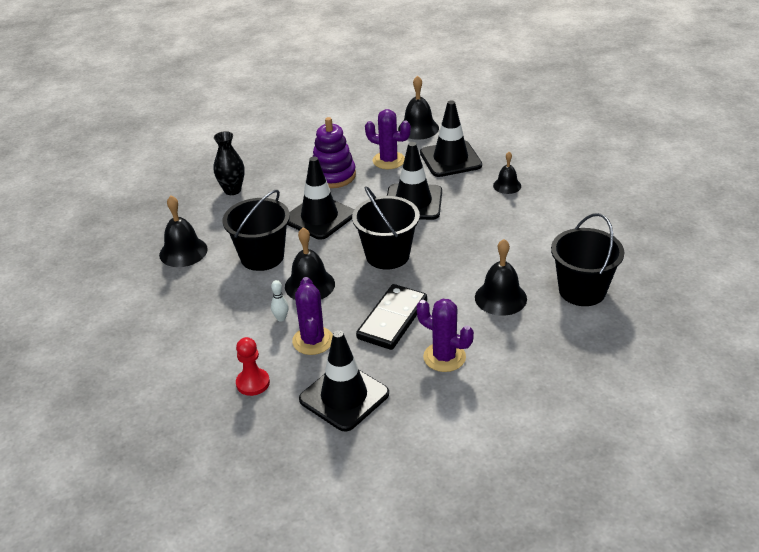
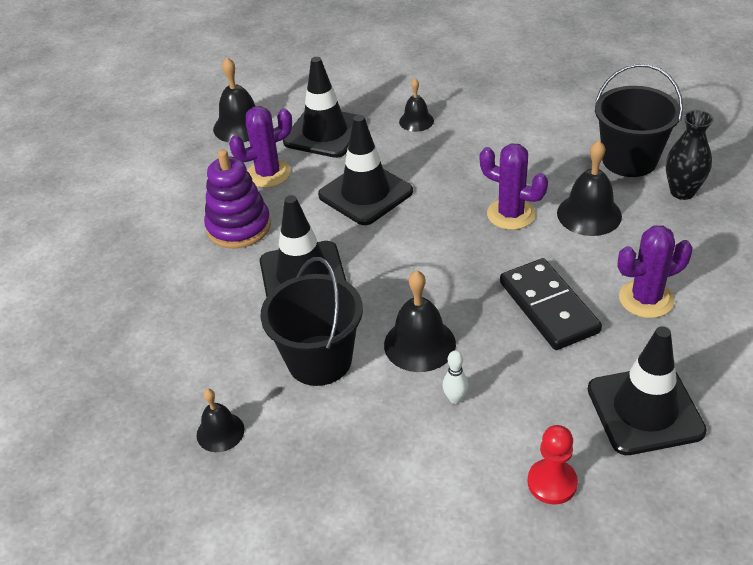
camera: 50 degrees left, 5 degrees up
(183, 252) = (220, 432): black bell -> black bell, size x0.62
(232, 190) = (152, 324): black vase -> black vase (682, 192)
(313, 341) = (523, 390): purple cactus -> purple cactus (511, 214)
(387, 255) = (434, 257): black bucket -> none

